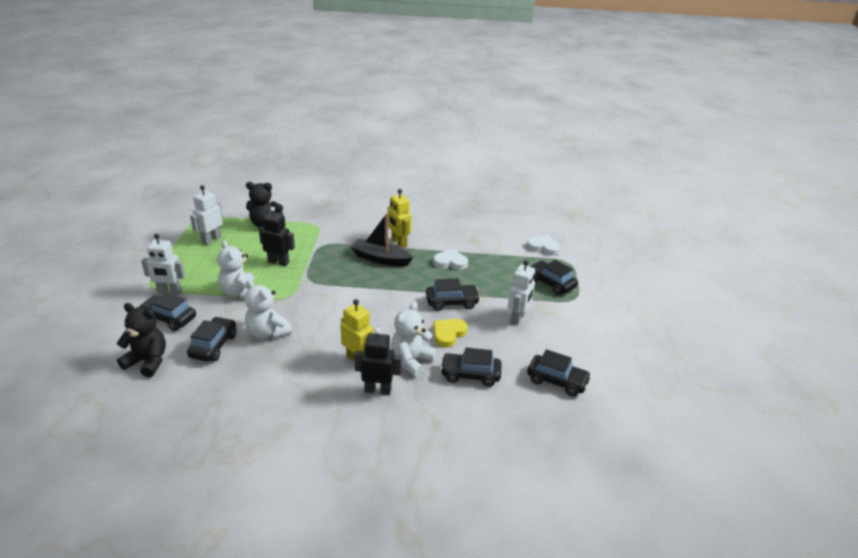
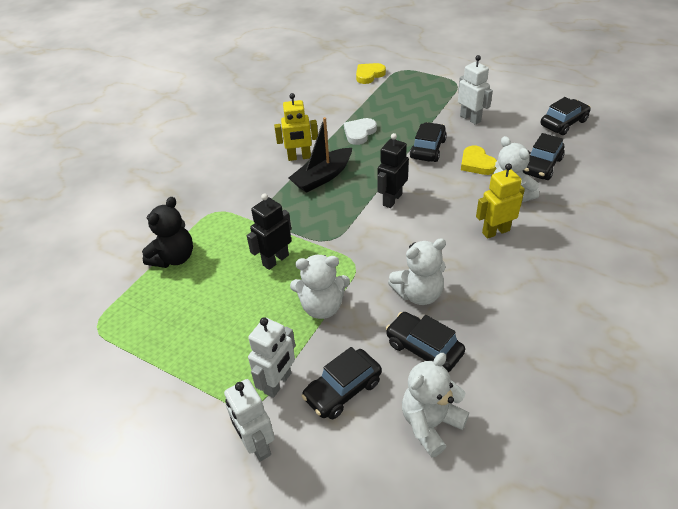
camera: 60 degrees left, 10 degrees up
(147, 361) = (430, 424): black teddy bear -> white teddy bear
(211, 239) = (171, 319): white robot -> white robot (257, 445)
(378, 390) = (546, 228): black robot -> black robot (392, 199)
(543, 247) = (369, 75): white heart -> yellow heart
(551, 283) = (427, 87): black car -> none

